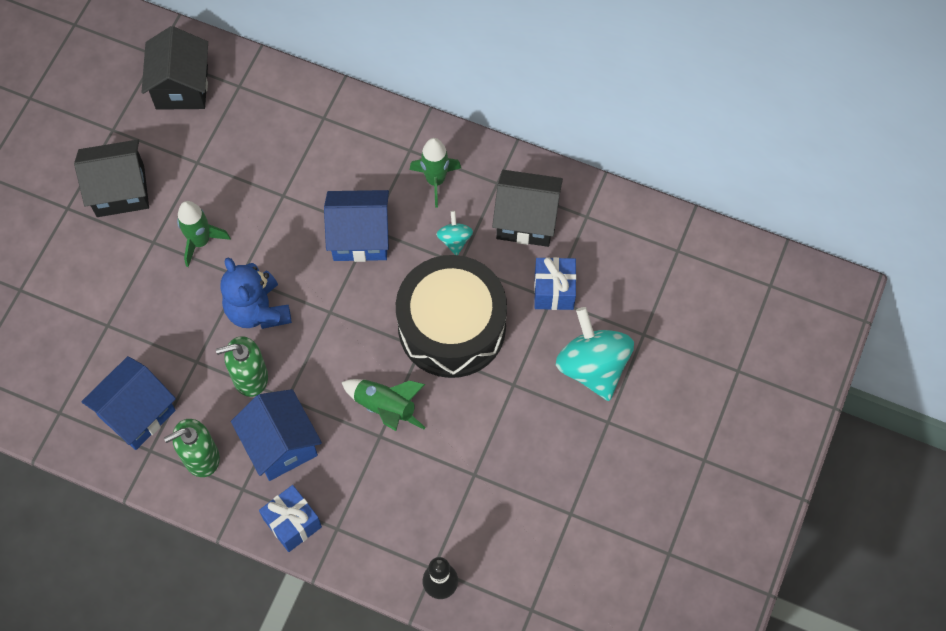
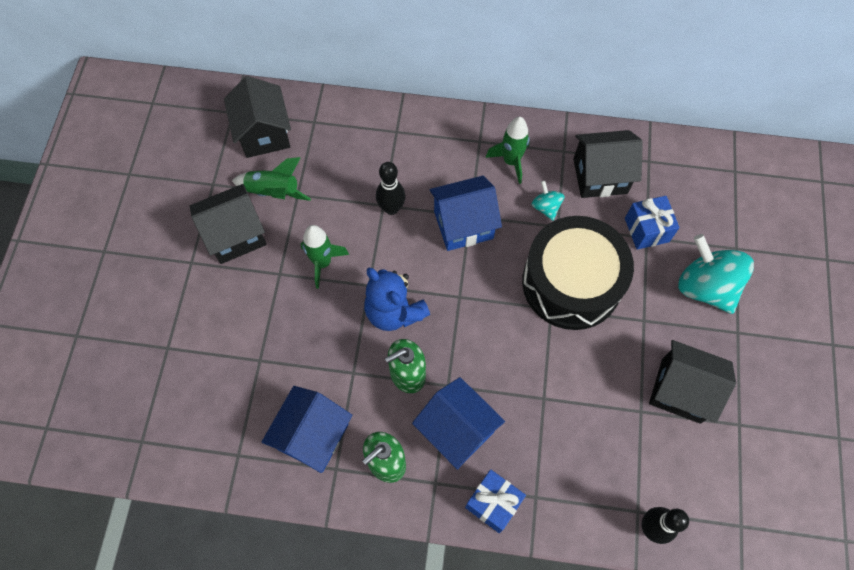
camera: 15 degrees left, 0 degrees up
(290, 201) = (391, 208): none -> black bowling pin
(385, 407) = (539, 370): green rocket -> green rocket (273, 192)
(523, 464) = (680, 390): none -> black house

